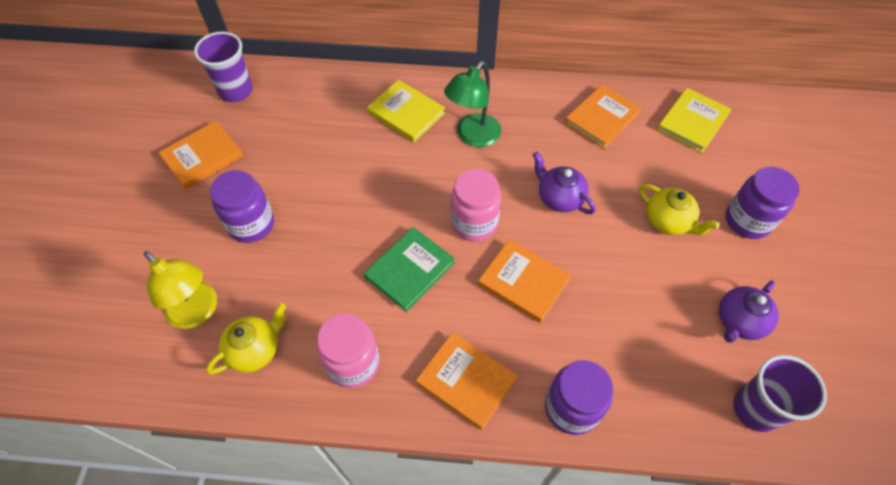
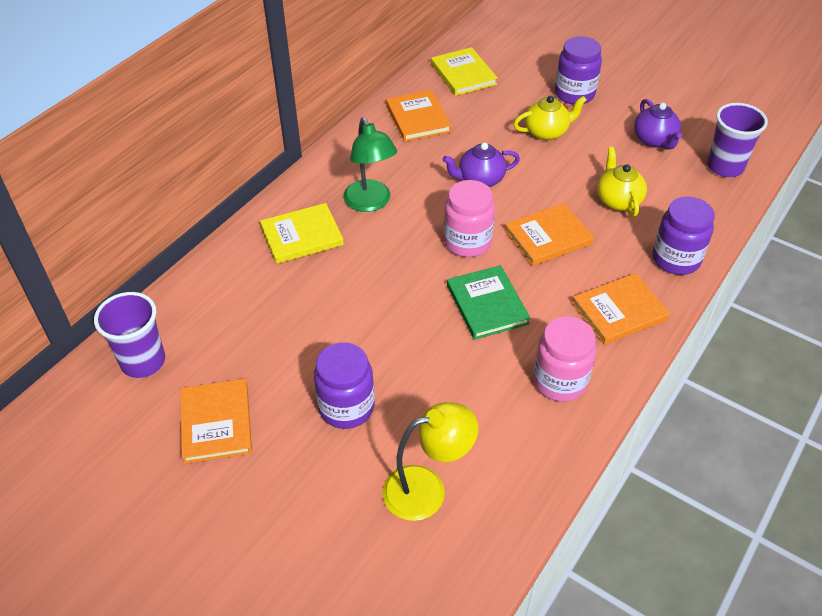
camera: 60 degrees left, 10 degrees down
(255, 350) = (501, 453): yellow teapot -> yellow teapot (618, 200)

